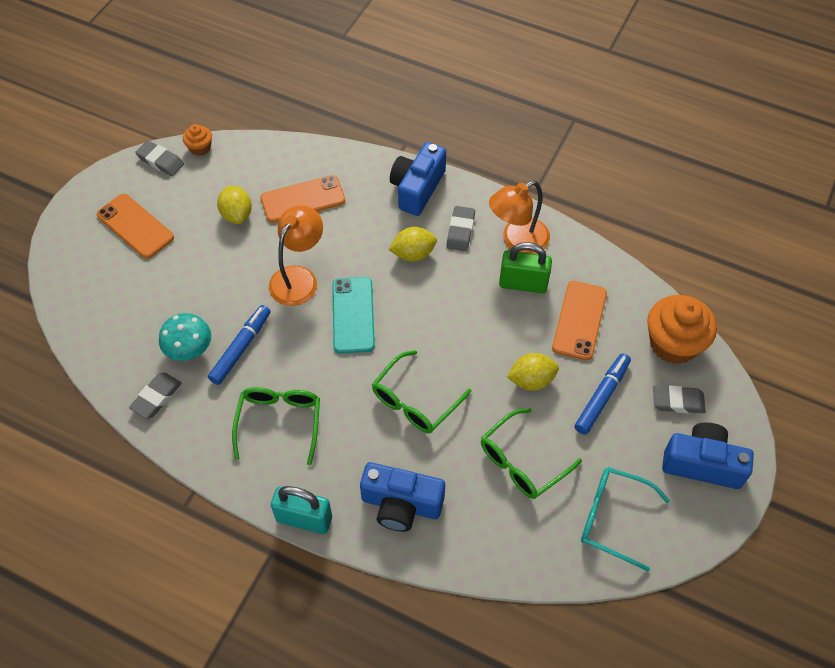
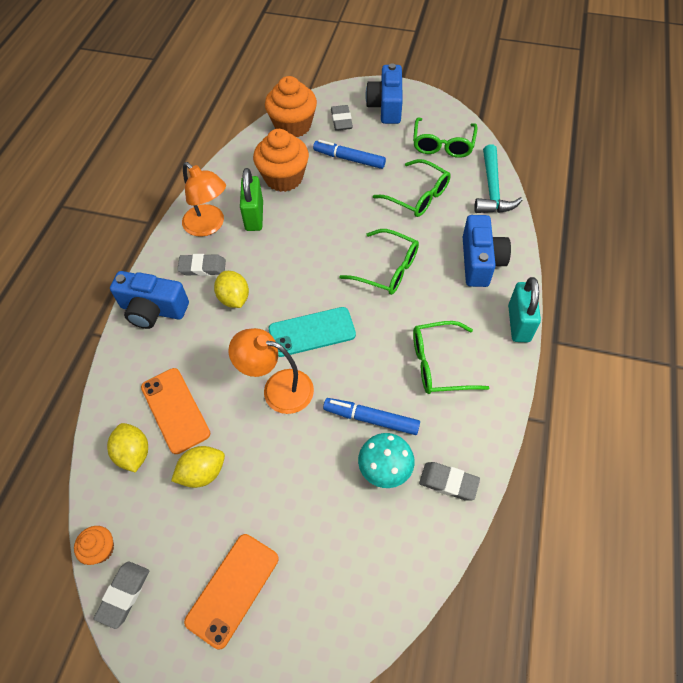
camera: 100 degrees left, 0 degrees up
(517, 557) = (492, 189): none -> turquoise hammer
(531, 380) = (346, 199): yellow lemon -> yellow lemon (133, 453)
(579, 320) = (284, 178): orange phone -> orange cupcake
(612, 518) = (443, 145): turquoise glasses -> green glasses

